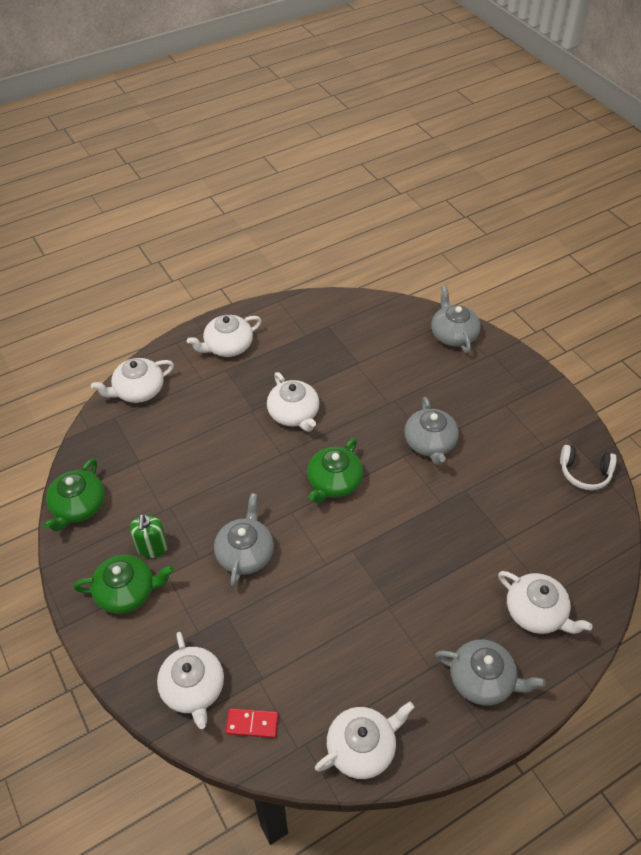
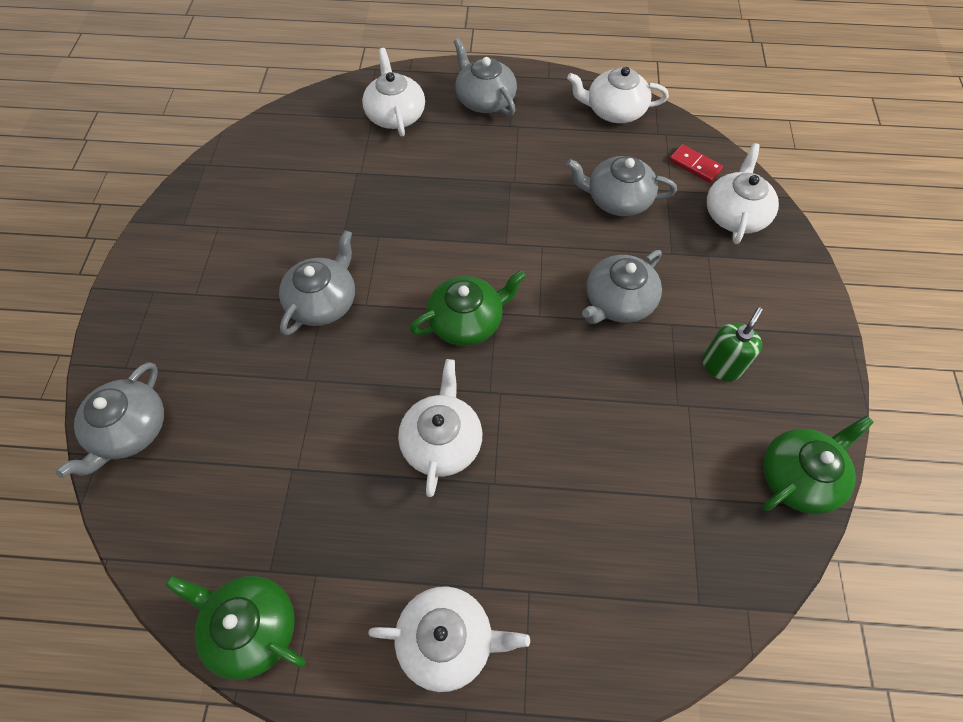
camera: 145 degrees left, 10 degrees up
(127, 591) = (769, 333): green teapot -> green teapot (251, 627)
(138, 390) = (639, 638): white teapot -> none
(297, 642) = (617, 199): none -> grey teapot
(584, 473) = (217, 183): white headphones -> none

